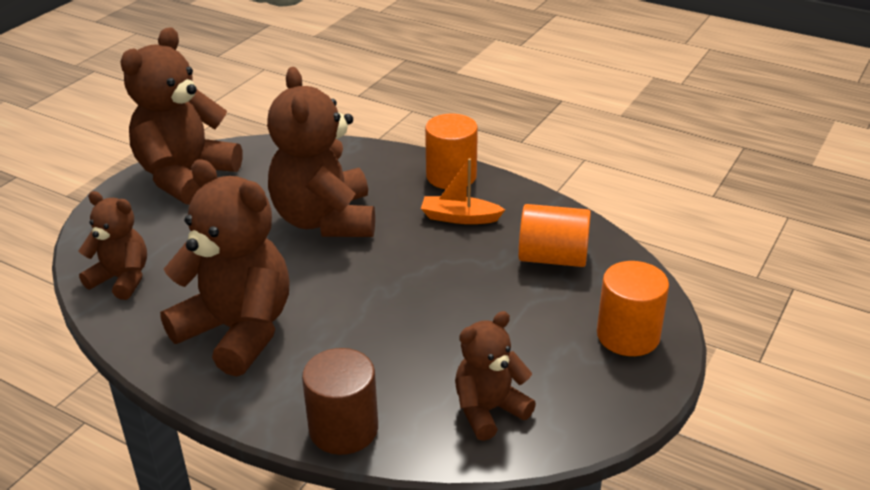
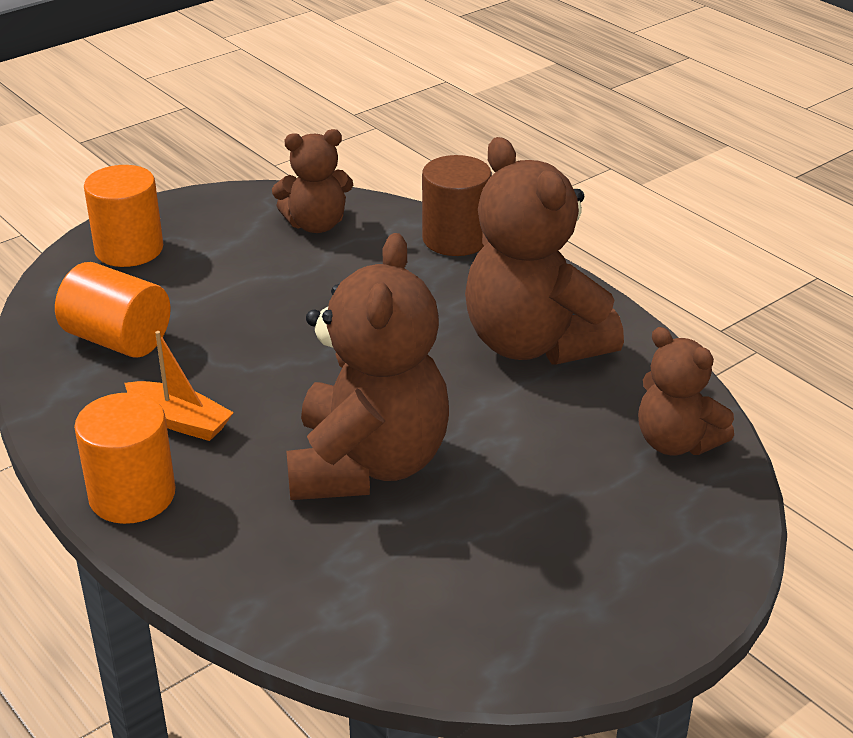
camera: 160 degrees left, 0 degrees up
(185, 177) = (567, 616): brown teddy bear -> none

